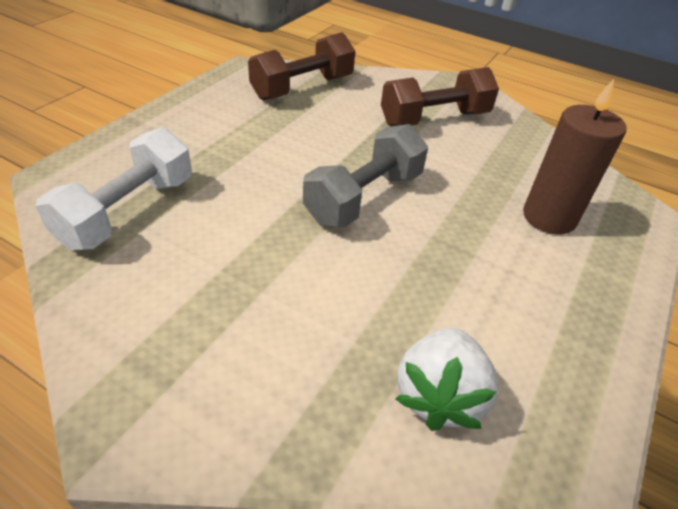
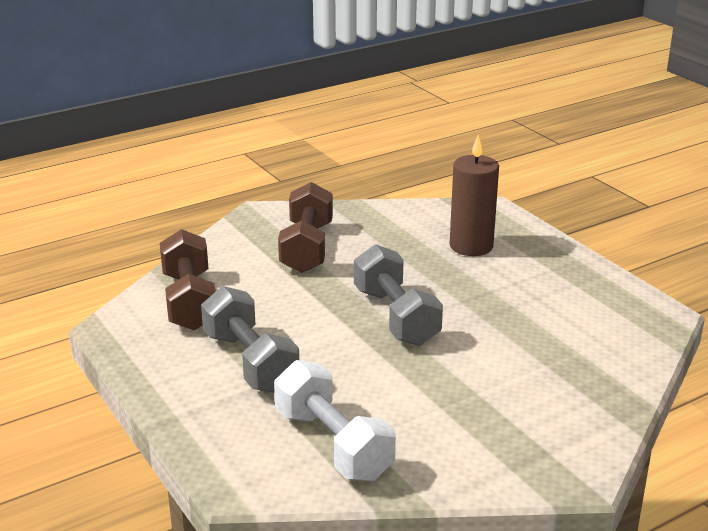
camera: 60 degrees left, 15 degrees down
(234, 136) = (250, 362): none -> grey dumbbell
(439, 395) = (604, 346): white strawberry -> none

